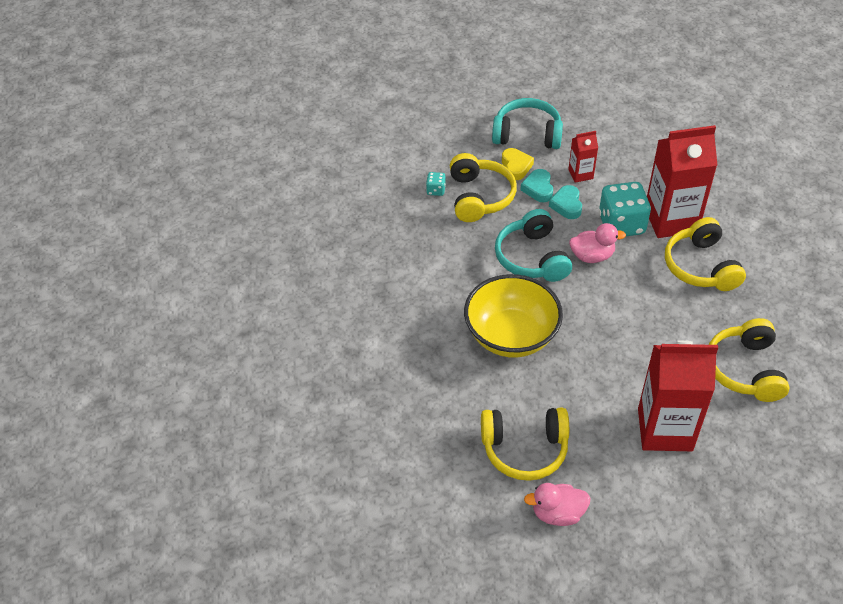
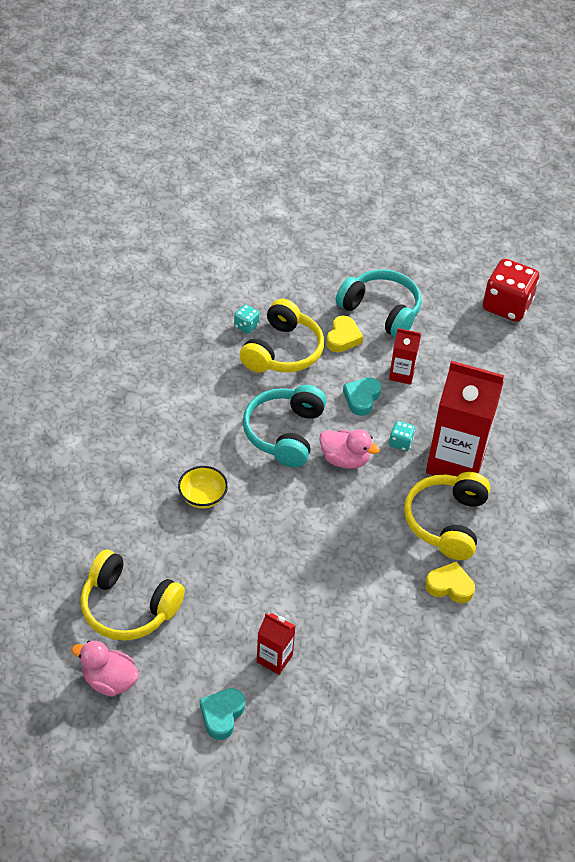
camera: 25 degrees right, 0 degrees up
(511, 336) = (203, 497): yellow bowl -> yellow bowl, size x0.47
(538, 188) = (347, 369): turquoise heart -> turquoise heart (222, 715)
(613, 91) = (506, 306): none -> red dice
(621, 224) = (400, 442): turquoise dice -> turquoise dice, size x0.45
(665, 429) = (274, 658): red carton -> red carton, size x0.48
(741, 311) = (450, 586): none -> yellow heart
(745, 369) = (403, 643): yellow headphones -> none

